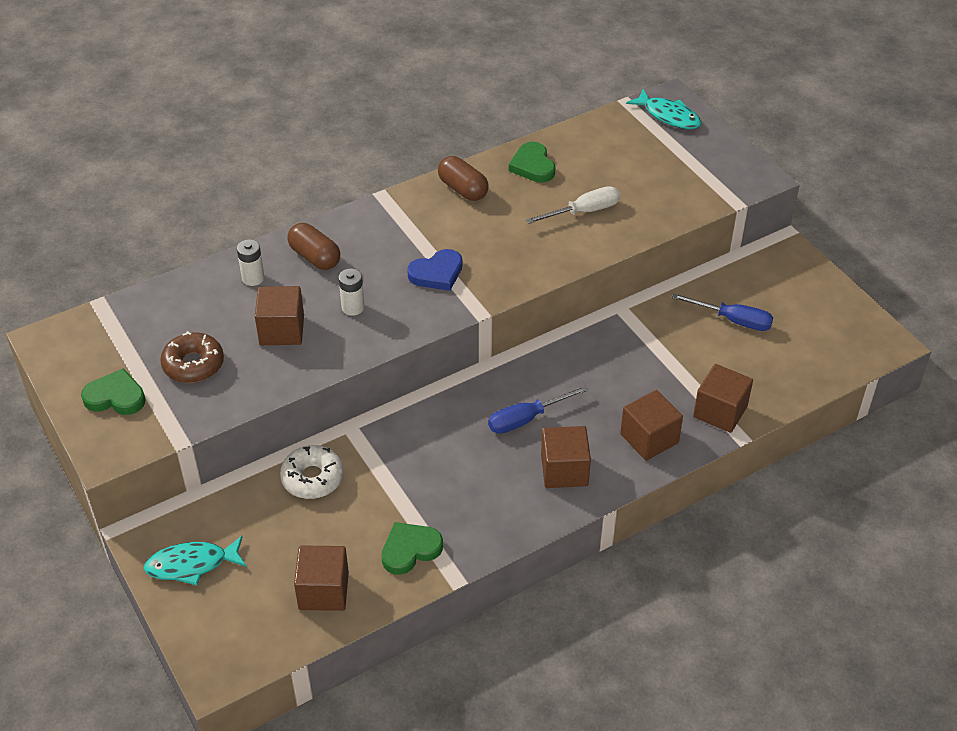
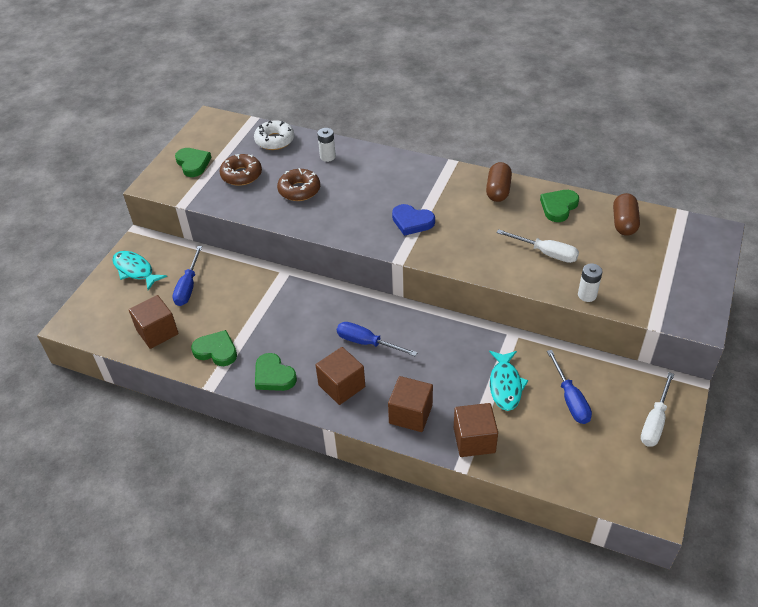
camera: 55 degrees right, 0 degrees up
(279, 526) = (188, 286): none -> blue screwdriver
(282, 330) = (299, 190): brown cube -> brown donut
(312, 478) = (234, 279): white donut -> white donut (274, 140)
(315, 257) = (369, 168): brown capsule -> brown capsule (624, 223)
(353, 307) = (346, 205): white battery -> white battery (587, 295)
(496, 518) = (273, 376): none -> green heart
(668, 116) = (697, 240): turquoise fish -> turquoise fish (505, 385)
(804, 285) = (655, 421): none -> white screwdriver

